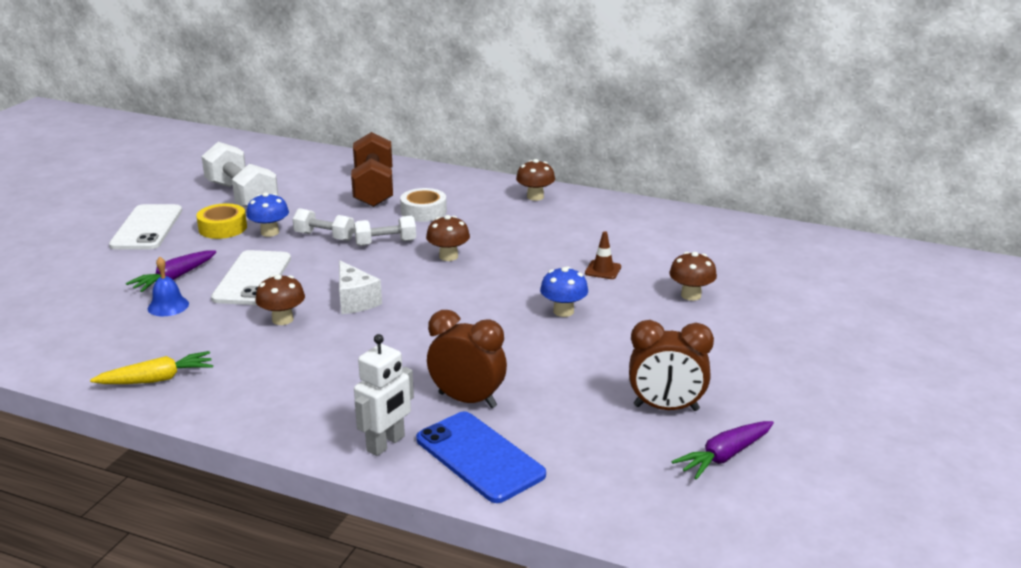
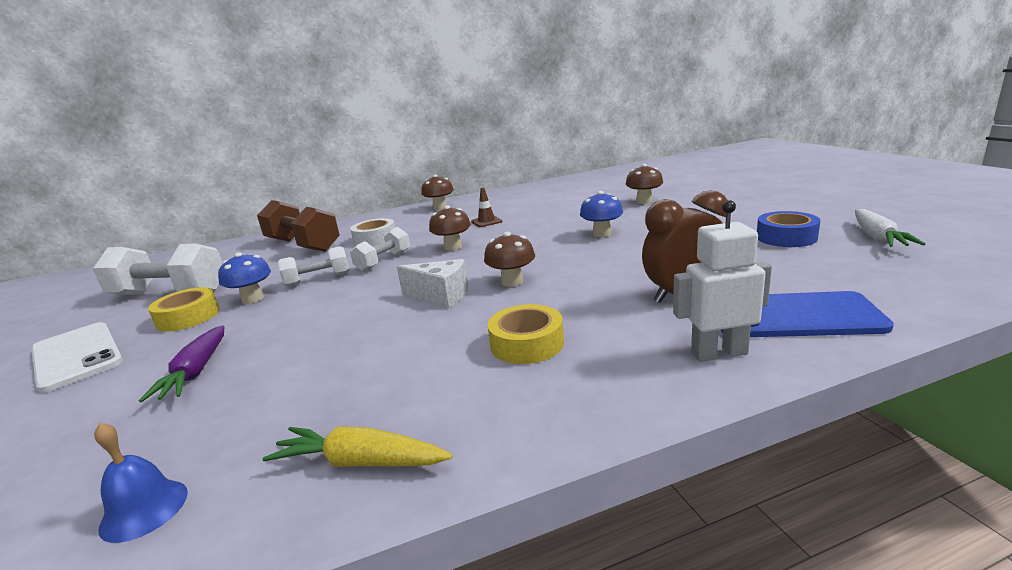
camera: 40 degrees left, 5 degrees down
(157, 379) = (360, 462): yellow carrot -> yellow carrot turned 105 degrees counterclockwise
(168, 306) = (234, 395): blue bell -> blue bell (144, 509)
(252, 278) = (300, 329): white phone -> none
(282, 319) = (401, 337): brown mushroom -> brown mushroom (512, 282)
(323, 369) = (527, 344): none -> yellow tape
(386, 444) = (718, 353): white robot -> white robot turned 90 degrees counterclockwise
(603, 270) = (569, 213): brown traffic cone -> brown traffic cone (486, 221)
(666, 408) = (786, 237): brown clock -> blue tape
(724, 456) = (877, 237): purple carrot -> white carrot

